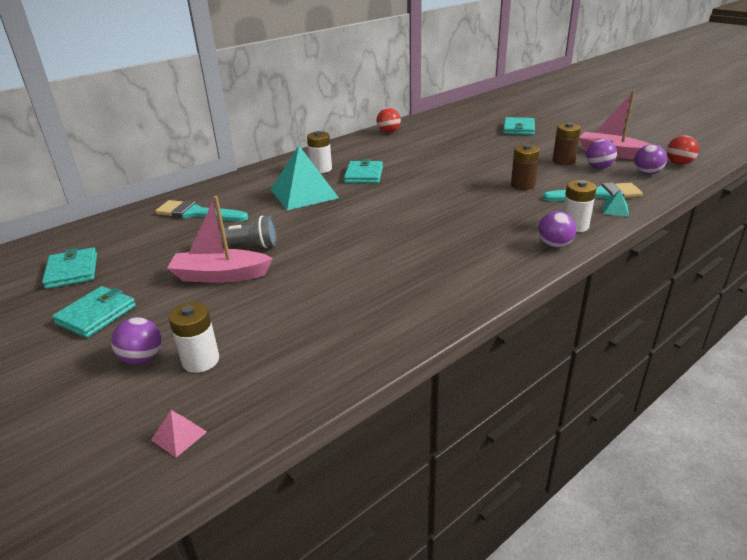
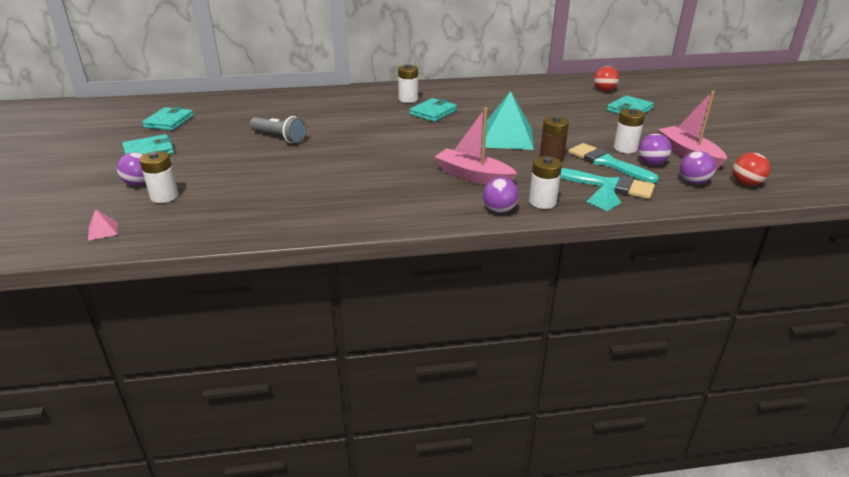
camera: 30 degrees right, 0 degrees up
(197, 213) = (282, 107): turquoise brush -> turquoise brush (607, 162)
(220, 275) = (241, 151): pink boat -> pink boat (473, 176)
(304, 193) = (369, 114): turquoise pyramid -> turquoise pyramid (506, 137)
(388, 132) = (505, 84): red ball -> red ball (604, 90)
(563, 161) = (625, 148): brown battery -> white battery

